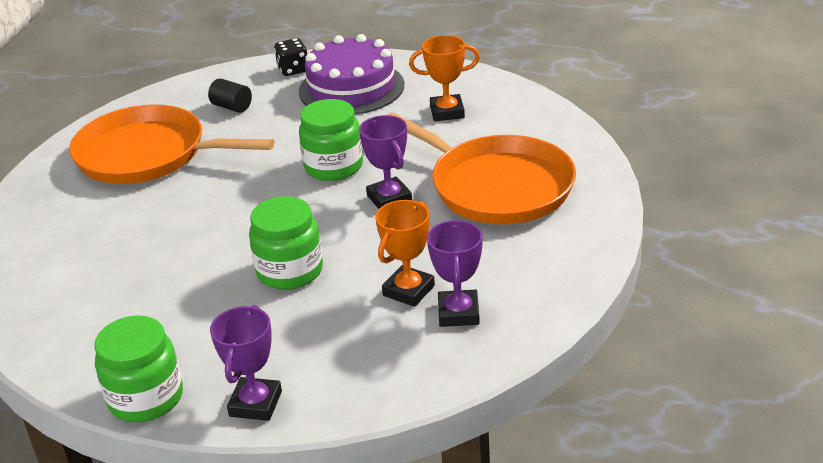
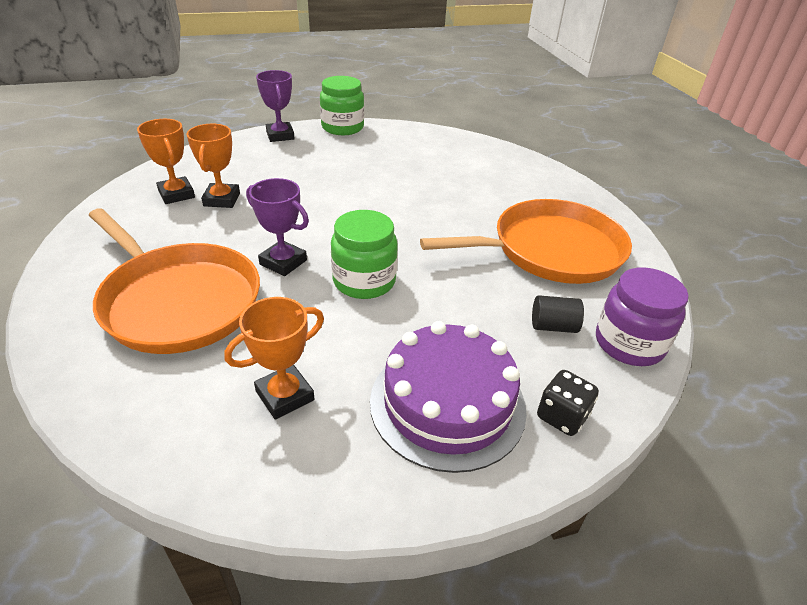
camera: 145 degrees right, 5 degrees up
(198, 88) = (629, 344): none -> purple jar
(290, 271) = (321, 193): green jar -> none
(458, 313) = (176, 194): purple trophy -> orange trophy
(496, 186) = (178, 301): orange pan -> orange pan turned 150 degrees counterclockwise

